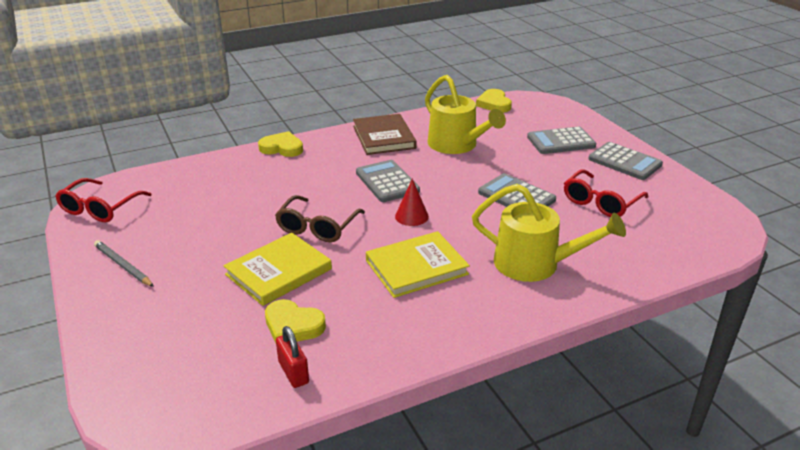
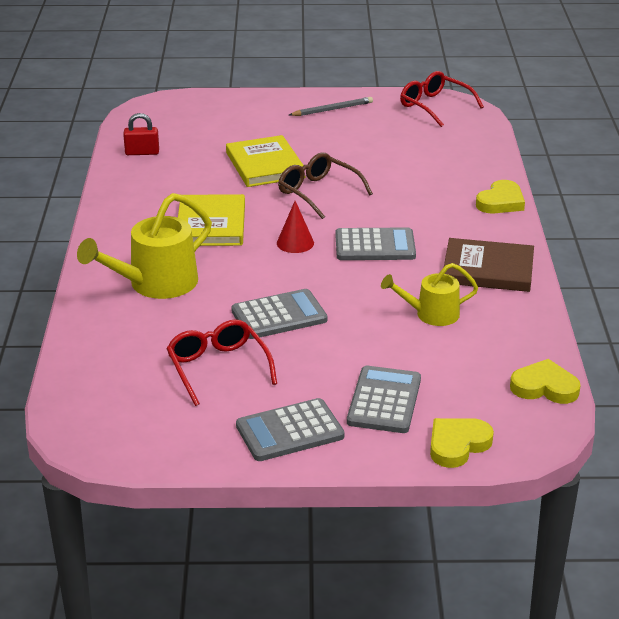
camera: 115 degrees right, 0 degrees up
(293, 326) = (191, 160): yellow heart -> yellow heart (457, 445)
(456, 145) = (431, 314): yellow watering can -> yellow watering can, size x0.61

